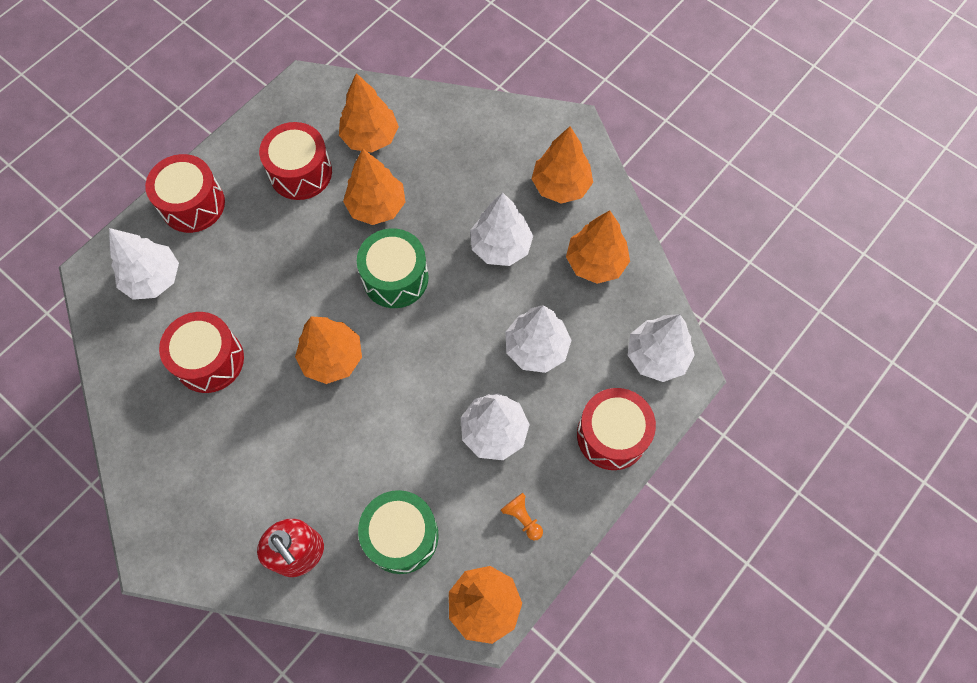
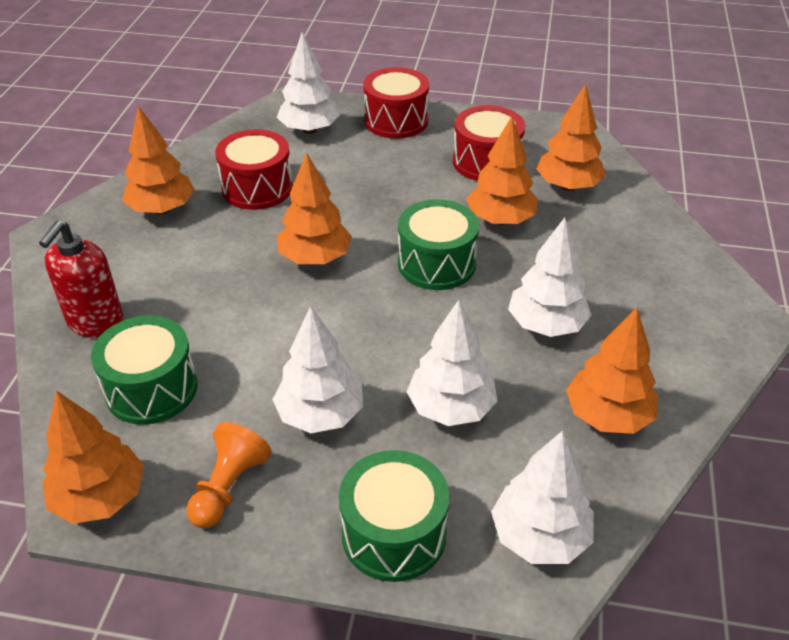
camera: 60 degrees right, 25 degrees down
(522, 518) = (228, 487): orange pawn -> orange pawn, size x1.57
(560, 186) = (670, 342): orange tree -> orange tree (162, 209)
(612, 435) = (394, 534): red drum -> green drum

